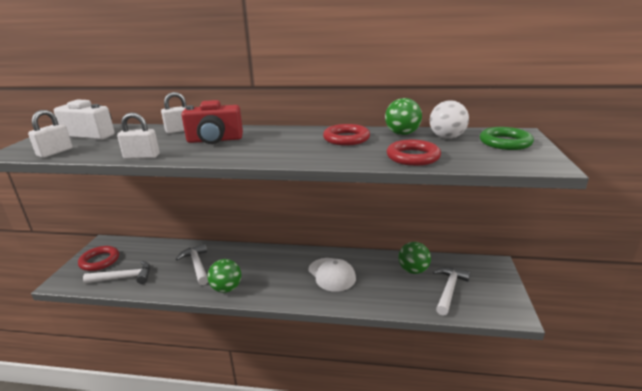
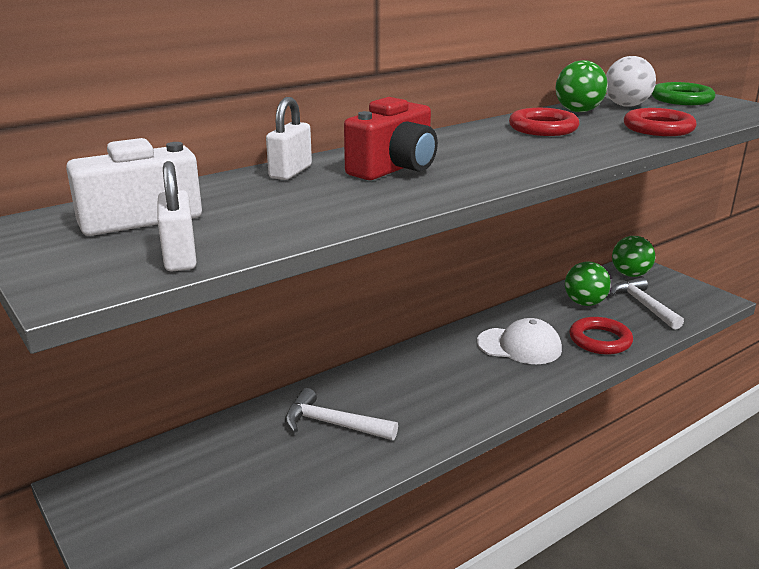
camera: 45 degrees left, 0 degrees up
(99, 261) = (140, 511): red ring -> red ring (600, 340)
(124, 278) = (247, 503): white hammer -> none
(142, 157) = (369, 214): white padlock -> none
(226, 288) = (433, 425): green ball -> green ball (630, 274)

